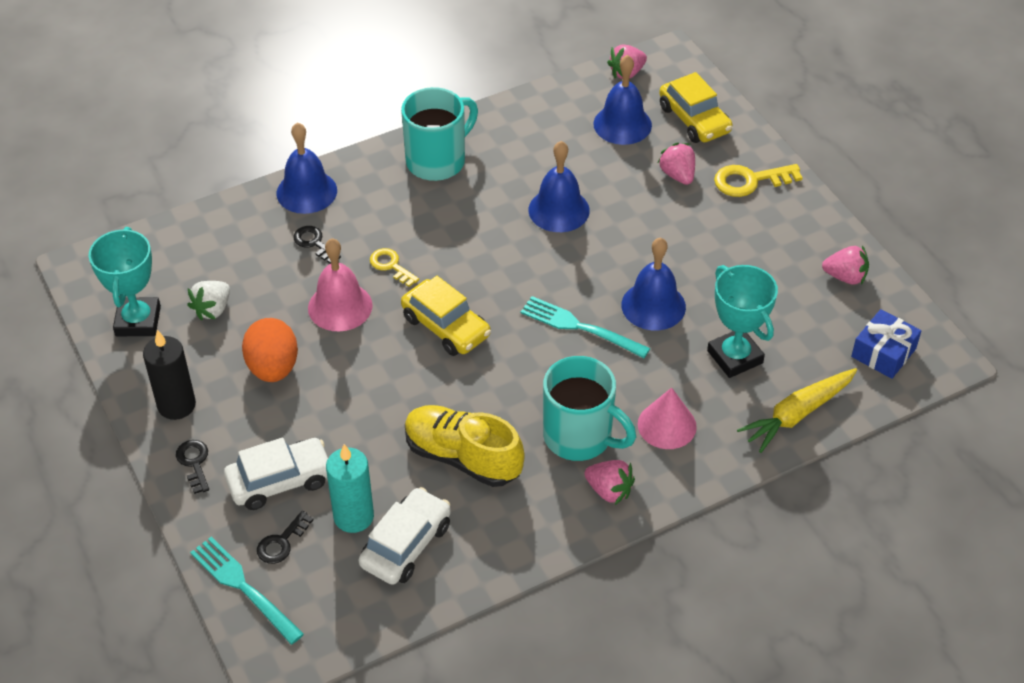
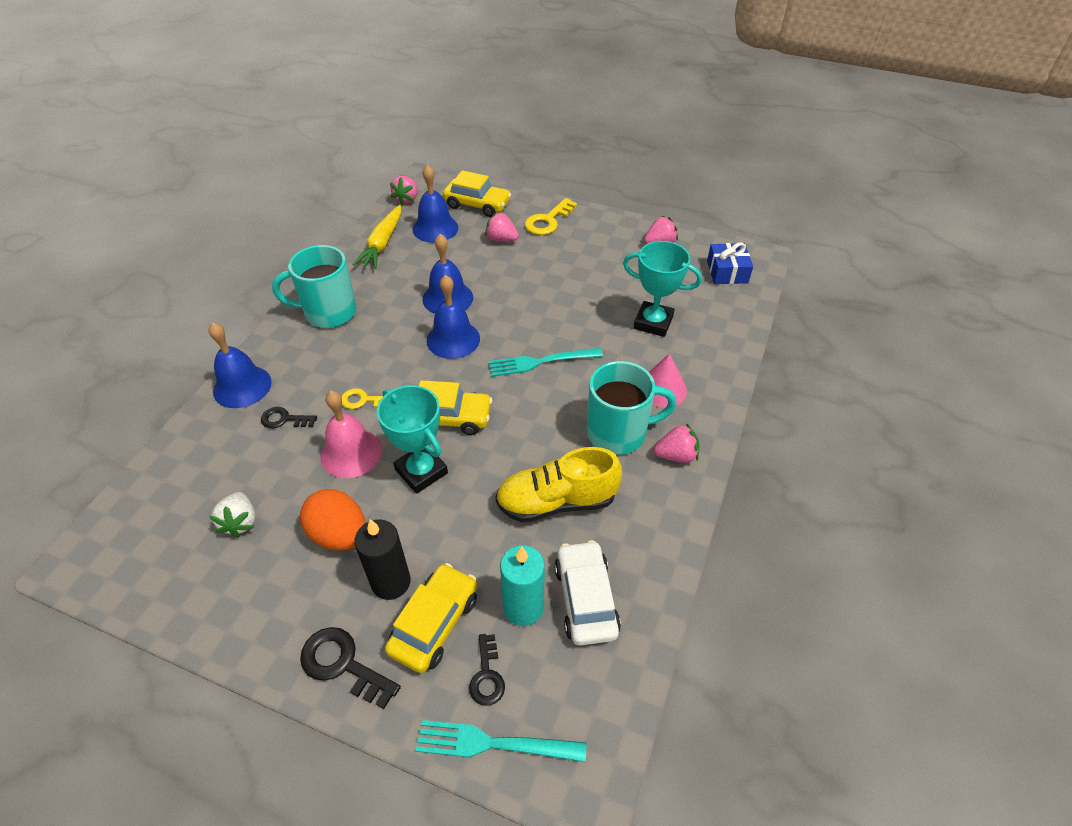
camera: 40 degrees left, 0 degrees up
(138, 321) = (175, 576): turquoise trophy -> turquoise trophy (421, 471)
(176, 405) = (279, 625): black candle -> black candle (391, 582)
(194, 463) = (343, 664): black key -> black key, size x1.55
(280, 481) = (434, 623): white car -> yellow car
(437, 161) = (328, 312): turquoise mug -> turquoise mug turned 105 degrees counterclockwise
(653, 305) = (571, 321): blue bell -> blue bell (453, 339)
(797, 414) = (725, 334): yellow carrot -> yellow carrot (382, 244)

